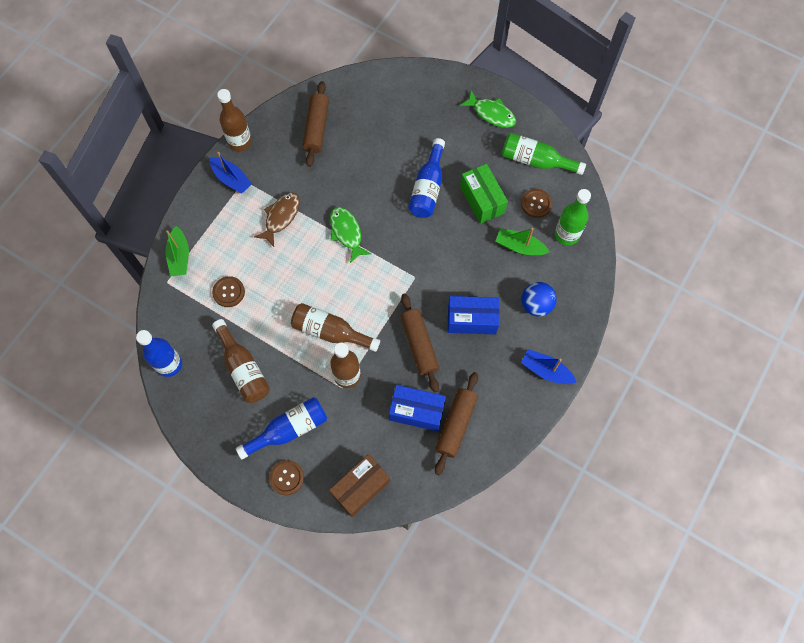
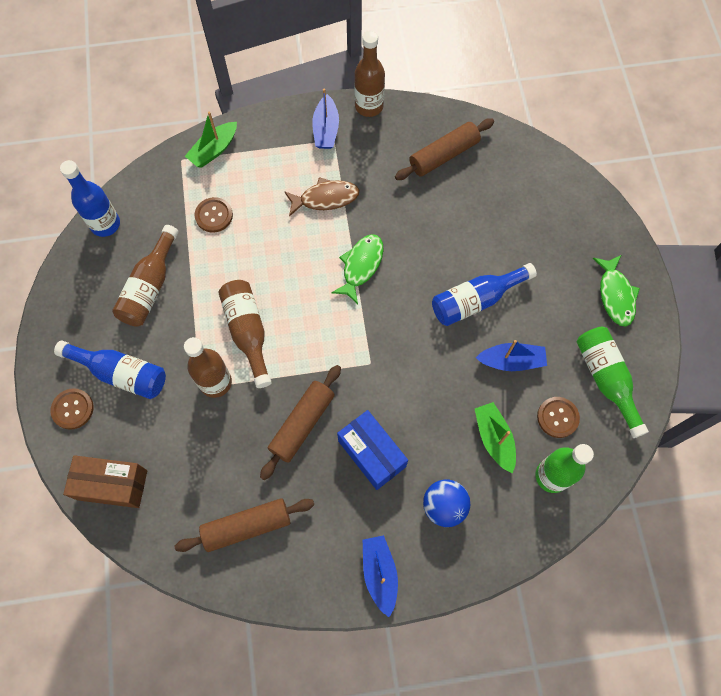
camera: 50 degrees right, 0 degrees up
(416, 411) = (231, 476): blue box -> none
(482, 200) = (511, 361): green box -> blue boat

